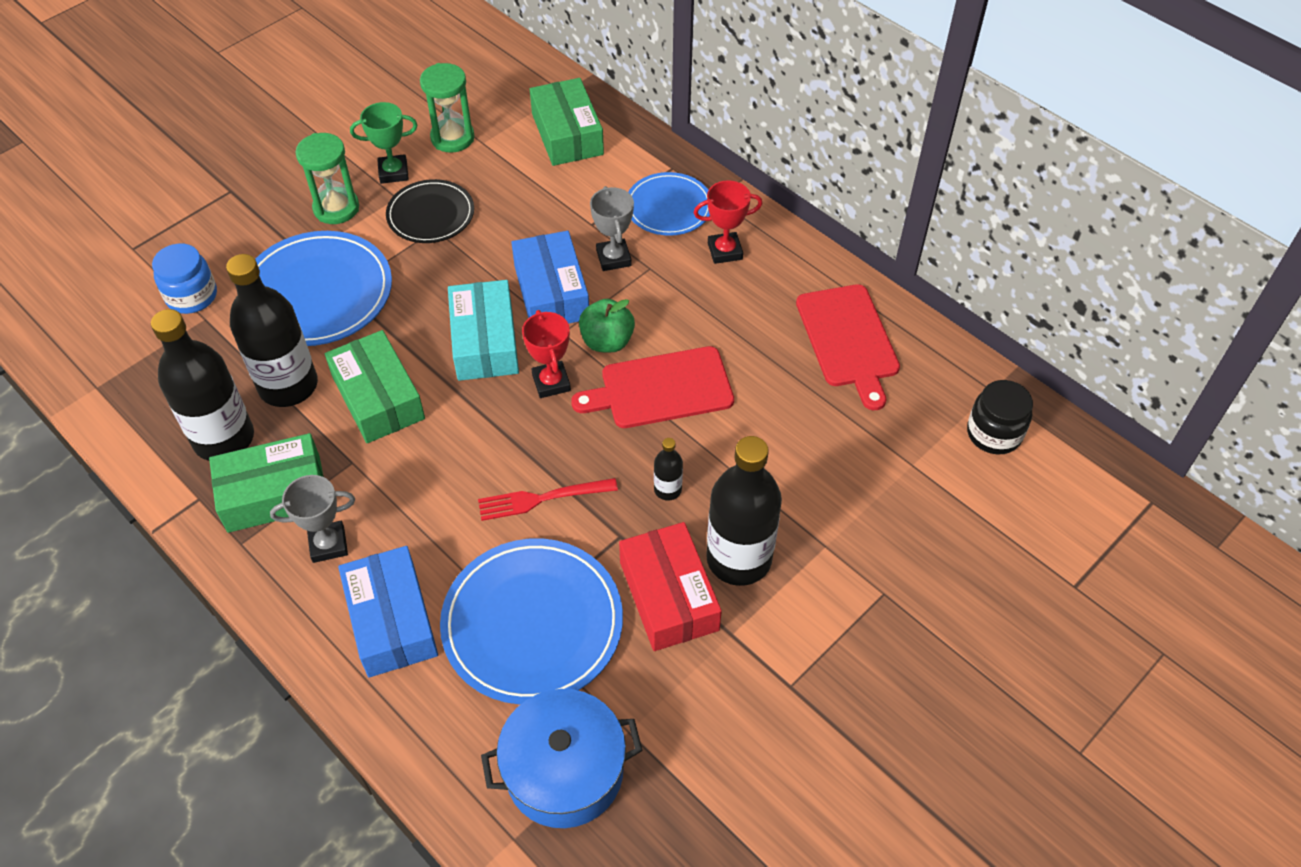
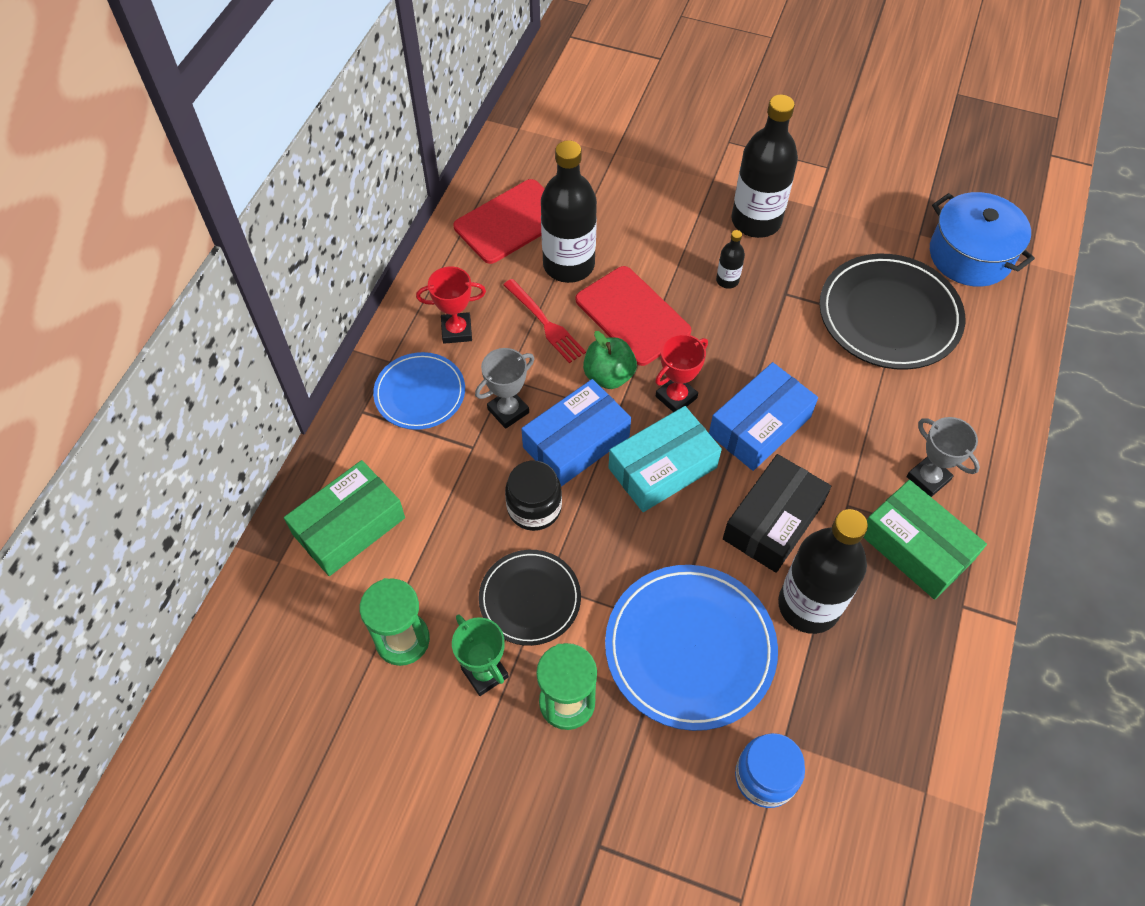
camera: 115 degrees left, 5 degrees up
(224, 439) = (896, 625): black bottle -> black bottle (568, 265)
(378, 397) = (773, 521): green box -> black box
(391, 620) = (952, 401): blue box -> blue box (760, 425)
(532, 623) = (889, 315): blue plate -> black plate
(542, 499) = (788, 354): red fork -> red fork (545, 323)
(668, 596) = (812, 248): red box -> none
(725, 251) = (456, 331): red trophy -> red trophy turned 60 degrees counterclockwise
(994, 433) = (559, 118): black jar -> black jar (534, 508)

